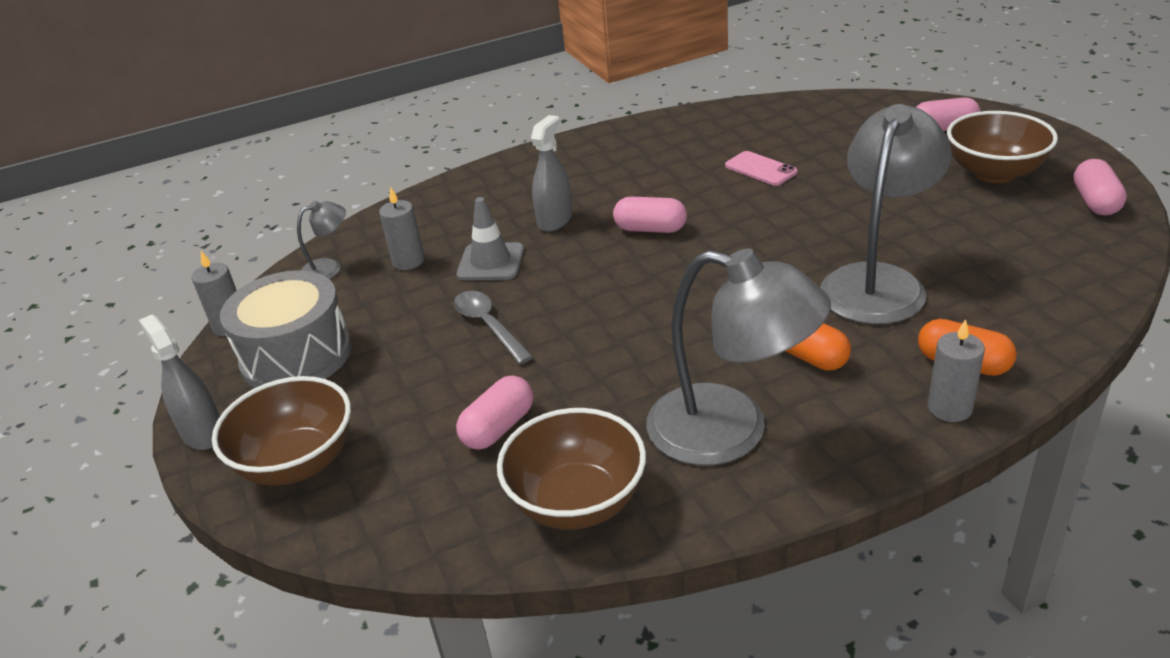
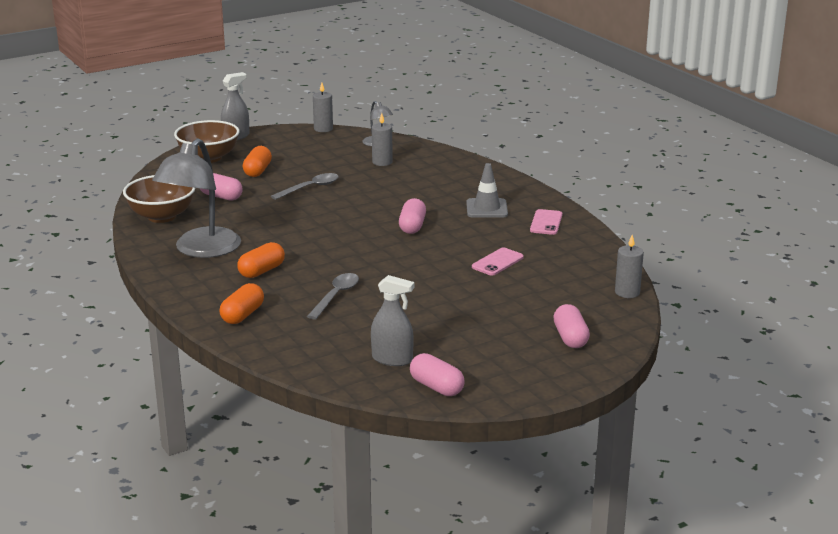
camera: 80 degrees right, 10 degrees down
(296, 355) = (293, 147): grey drum -> none
(393, 390) = (257, 171): none -> orange capsule
(491, 262) = (377, 183): grey traffic cone -> grey traffic cone (486, 208)
(554, 220) = (427, 198): grey spray bottle -> grey spray bottle (392, 359)
(647, 140) = (546, 222): none -> pink phone
(878, 281) = (336, 296): grey lamp -> grey spoon
(949, 408) = (203, 307): grey candle -> grey candle (627, 292)
(994, 173) = (488, 351): brown bowl -> none
(1095, 202) = (436, 387): pink capsule -> pink capsule turned 45 degrees clockwise

